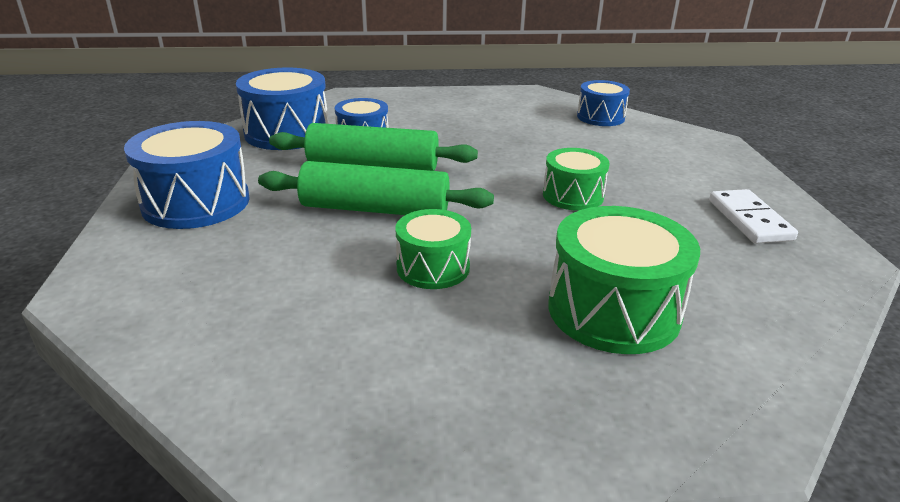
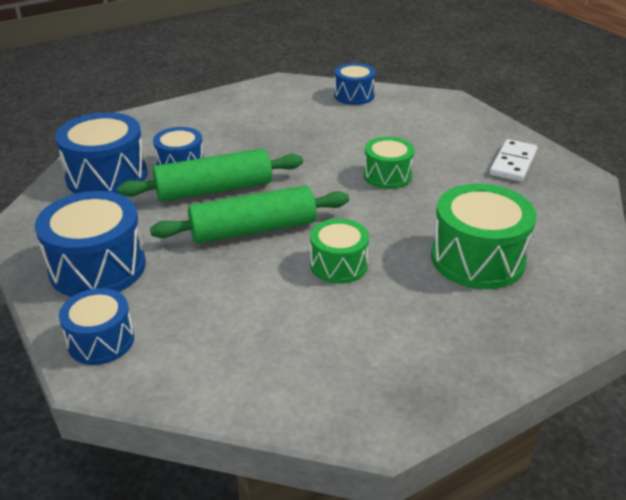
camera: 25 degrees left, 5 degrees up
(125, 266) = (101, 341): none -> blue drum
(749, 220) = (513, 163): white domino -> white domino turned 60 degrees clockwise

